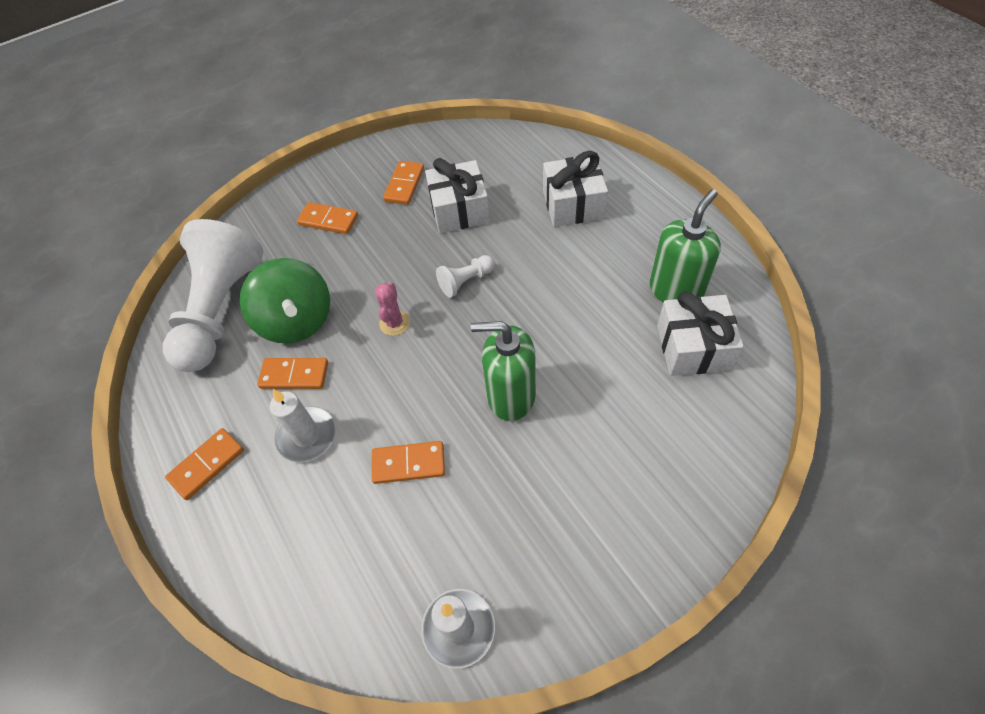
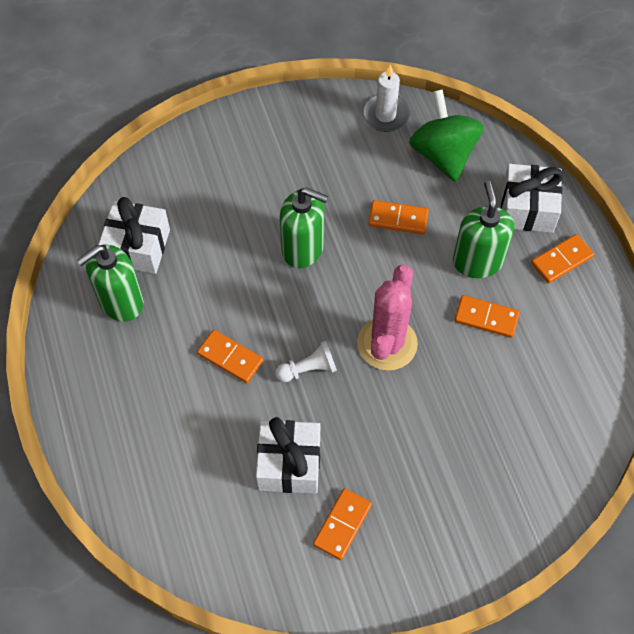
camera: 170 degrees left, 5 degrees up
(221, 310) = (559, 408): white pawn -> none
(297, 321) = (481, 373): green spinning top -> green spinning top (443, 154)
(307, 436) = (477, 261): white candle -> green soap dispenser
(328, 220) = (439, 497): orange domino -> orange domino (230, 358)
(395, 323) = (387, 343): pink cactus -> pink cactus, size x1.99
(573, 204) = (166, 432): white gift -> white gift (527, 208)

